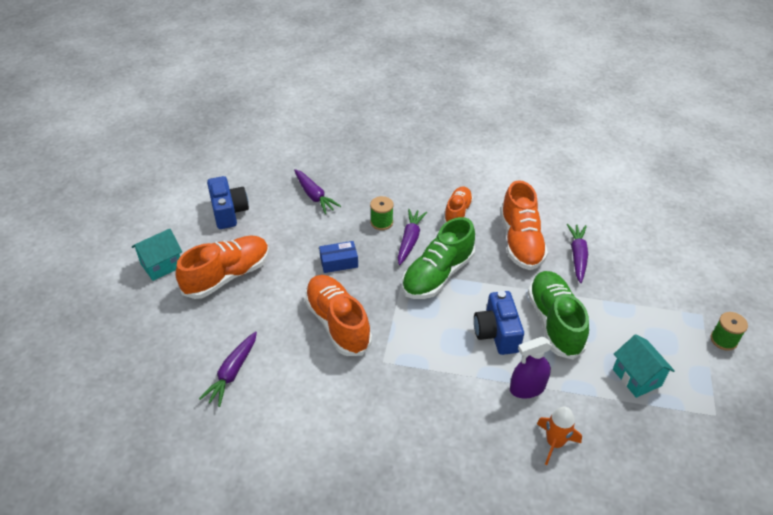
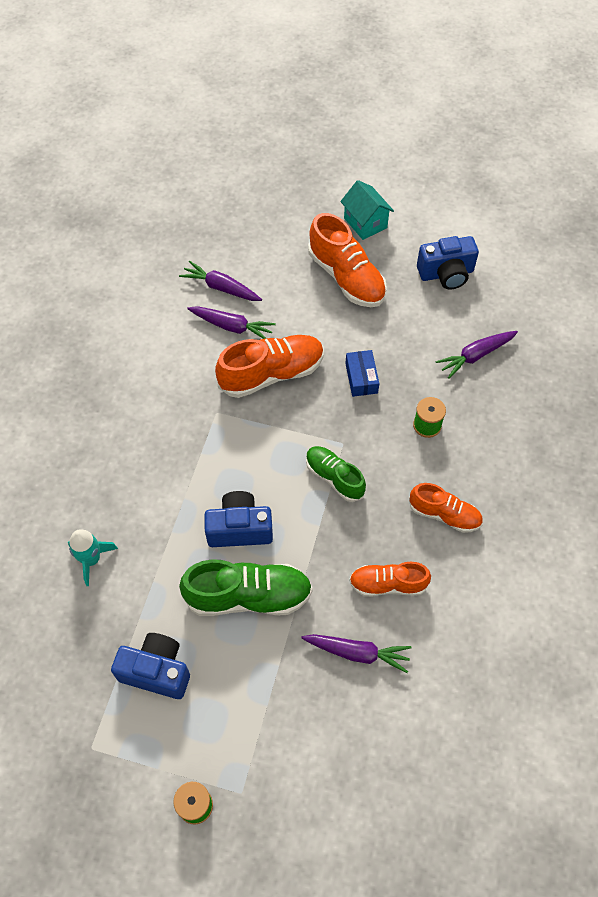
camera: 95 degrees right, 15 degrees up
(410, 240) = (394, 453): purple carrot -> purple carrot (232, 326)
(437, 275) = (334, 478): green shoe -> green shoe, size x0.62
(520, 241) = (388, 584): orange shoe -> orange shoe, size x0.62
(527, 388) = (161, 546): purple spray bottle -> none
(554, 443) = (91, 559): orange rocket -> turquoise rocket
(636, 377) = (156, 671): turquoise house -> blue camera

